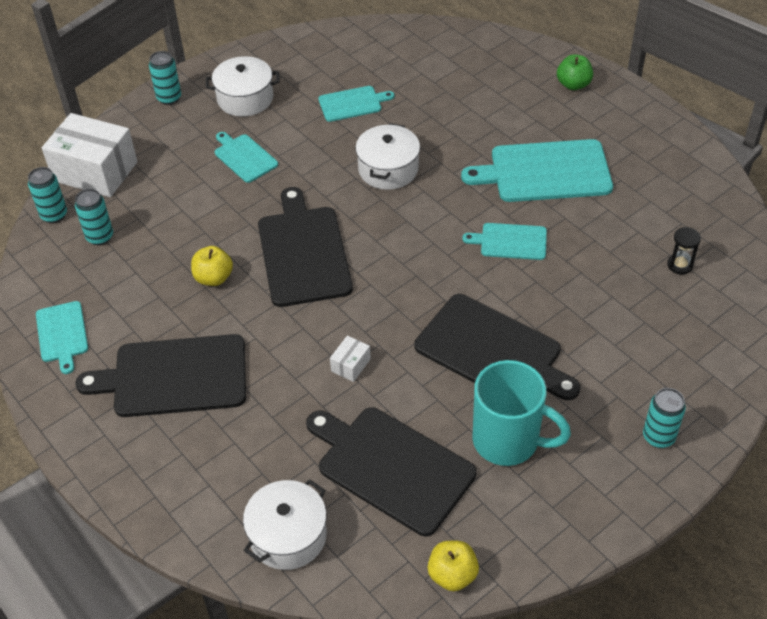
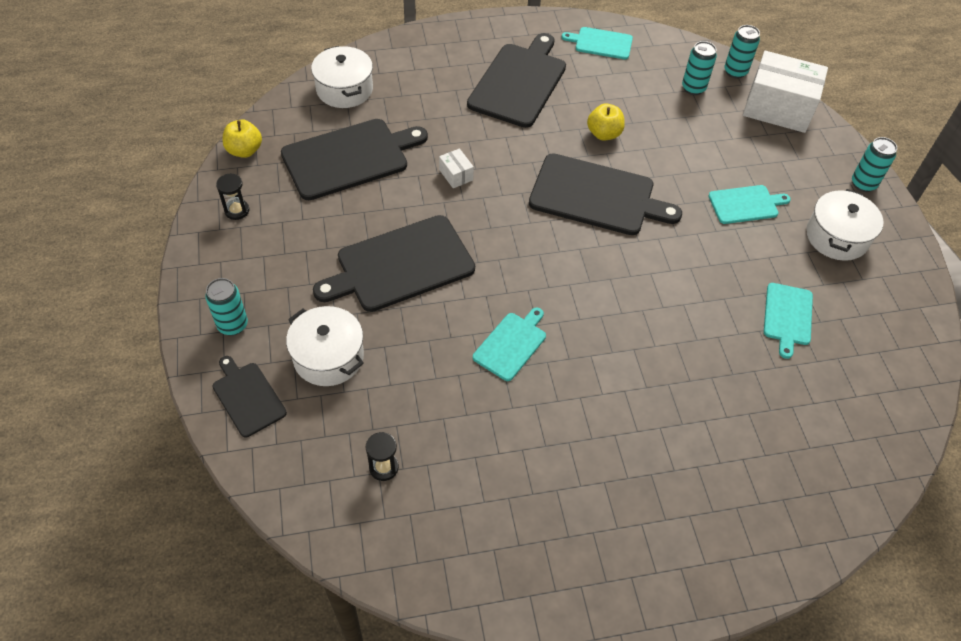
camera: 115 degrees right, 5 degrees up
(95, 171) = (778, 108): white box -> white box turned 60 degrees clockwise
(388, 169) = (668, 299): white pot -> white pot (328, 357)
(508, 441) = (313, 230): turquoise mug -> none
(536, 524) = (237, 210): none -> black hourglass
(545, 172) = (587, 428): turquoise cutting board -> none
(573, 84) = (720, 549): green apple -> none
(708, 381) = (247, 397): none -> black cutting board

